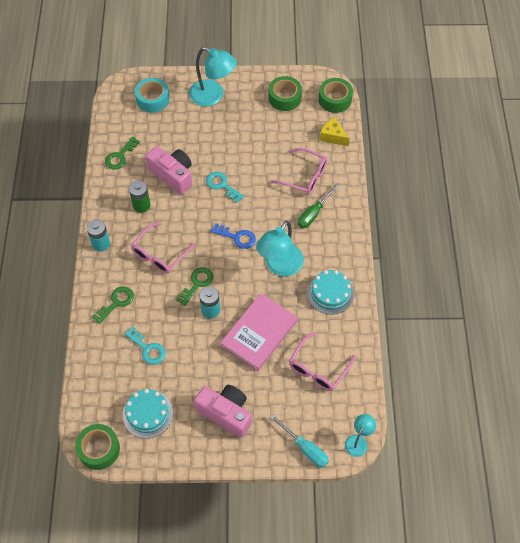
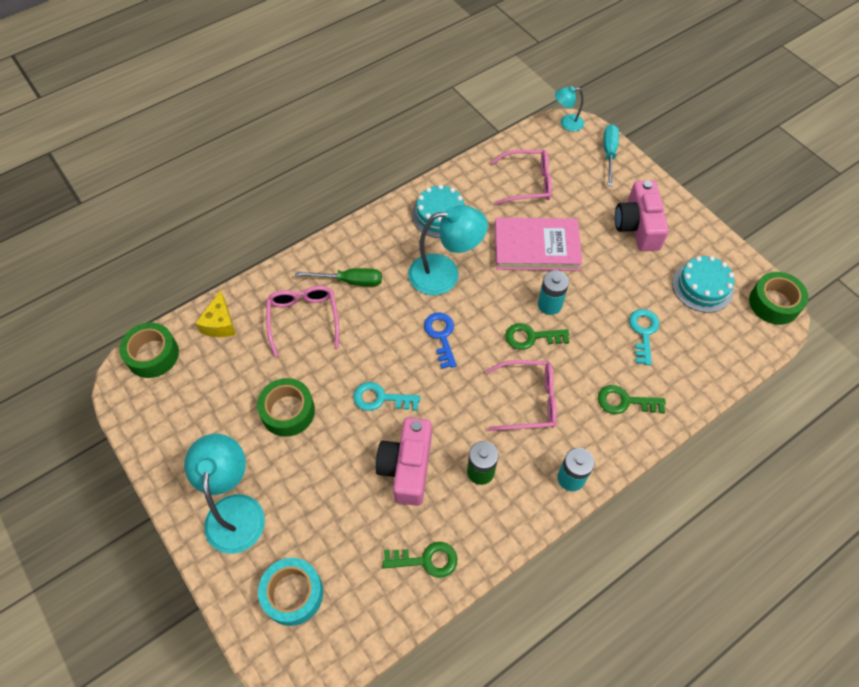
camera: 125 degrees left, 0 degrees up
(222, 185) = (380, 398): turquoise key -> turquoise key turned 90 degrees clockwise
(284, 98) = (183, 415): green tape -> green tape (288, 411)

